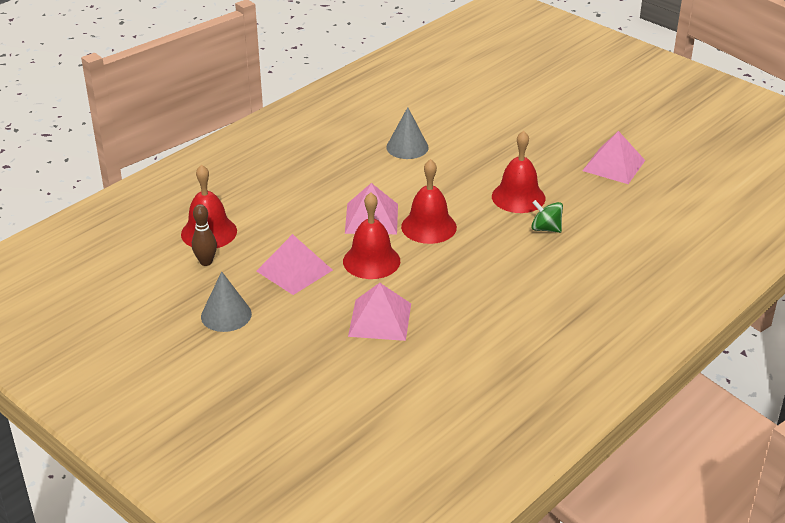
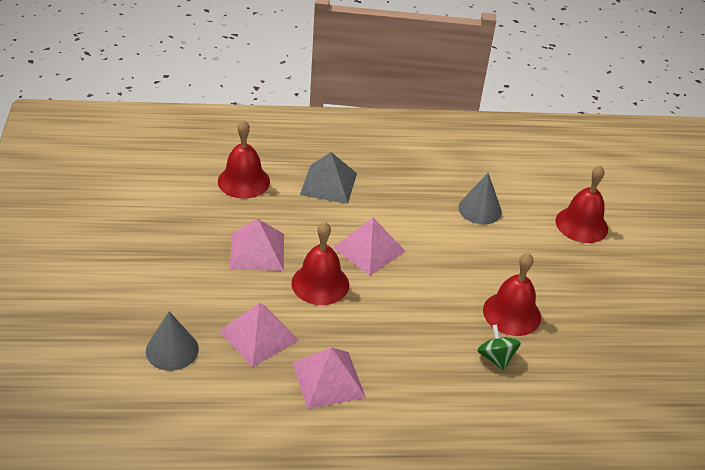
camera: 40 degrees right, 5 degrees up
(206, 262) = (210, 202): brown bowling pin -> none
(226, 315) = (167, 251): grey cone -> grey cone (172, 350)
(276, 195) = (328, 183): none -> grey pyramid
(428, 227) = (402, 287): red bell -> red bell (581, 224)
(613, 165) = (641, 344): pink pyramid -> pink pyramid (328, 379)

